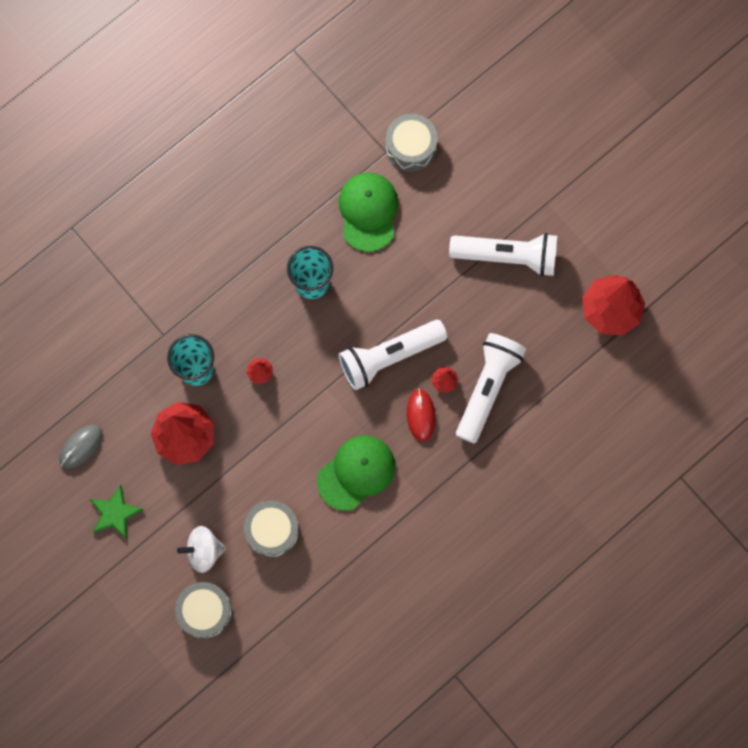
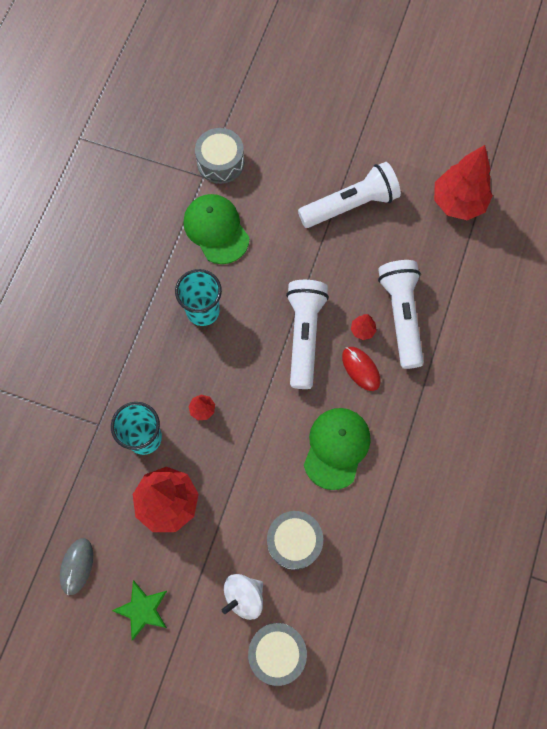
camera: 30 degrees left, 5 degrees down
(389, 356) = (304, 335): white flashlight -> white flashlight turned 150 degrees clockwise

